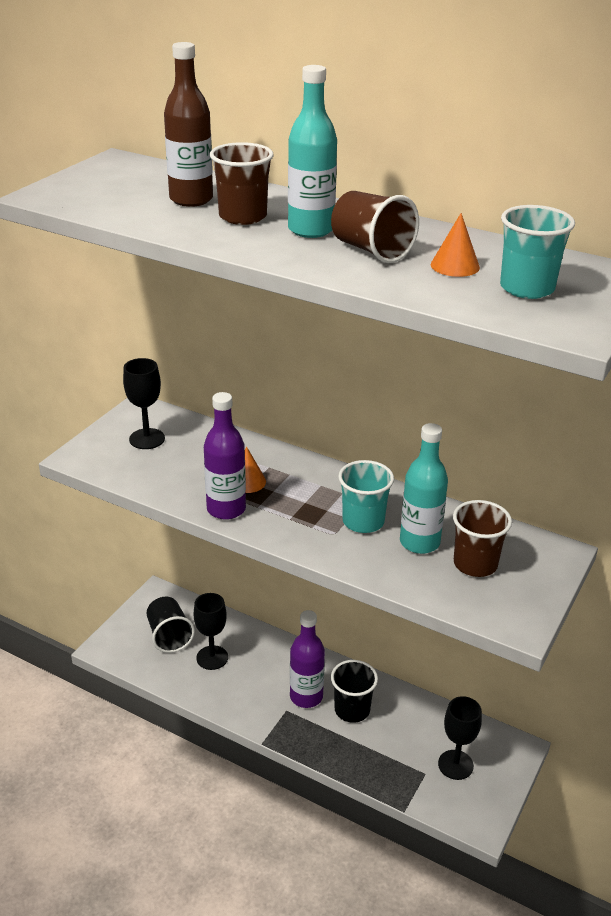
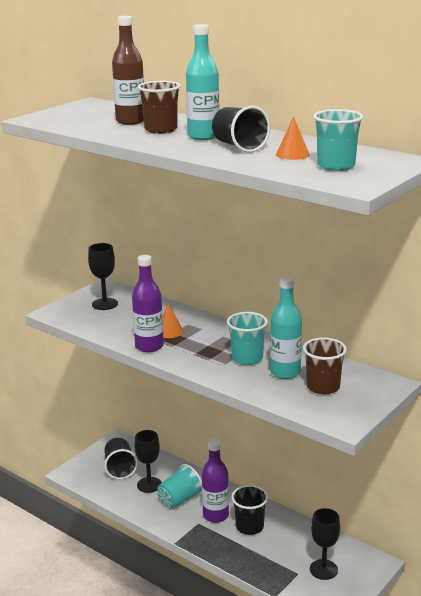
camera: 10 degrees right, 10 degrees down
(256, 677) = (180, 500): none -> turquoise cup
(371, 250) = (239, 146): brown cup -> black cup

